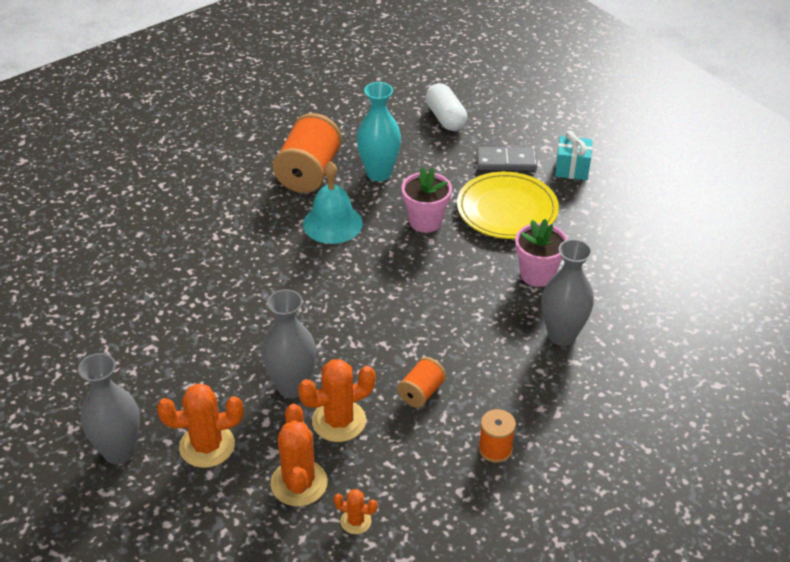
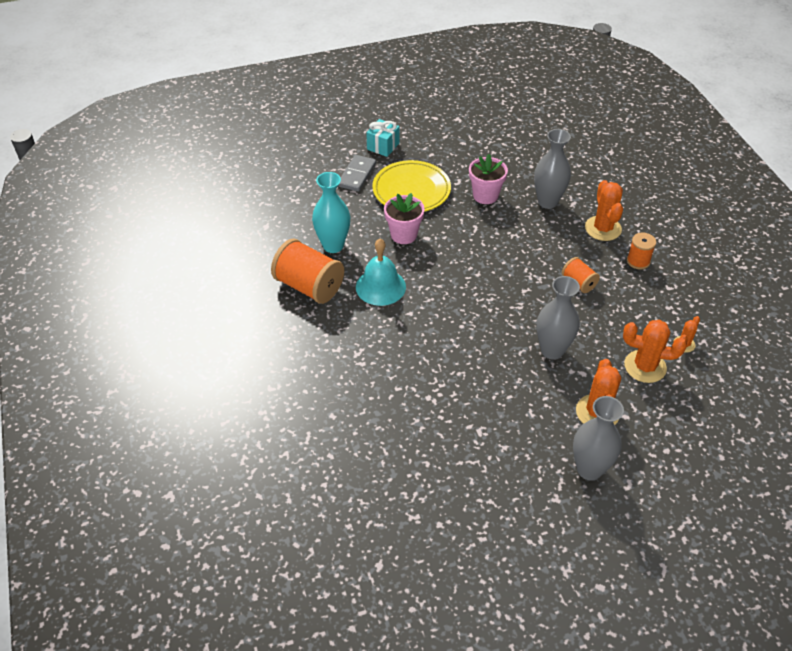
camera: 70 degrees left, 5 degrees up
(339, 421) = (593, 332): orange cactus -> orange cactus (603, 228)
(445, 118) = (285, 191): white capsule -> none

